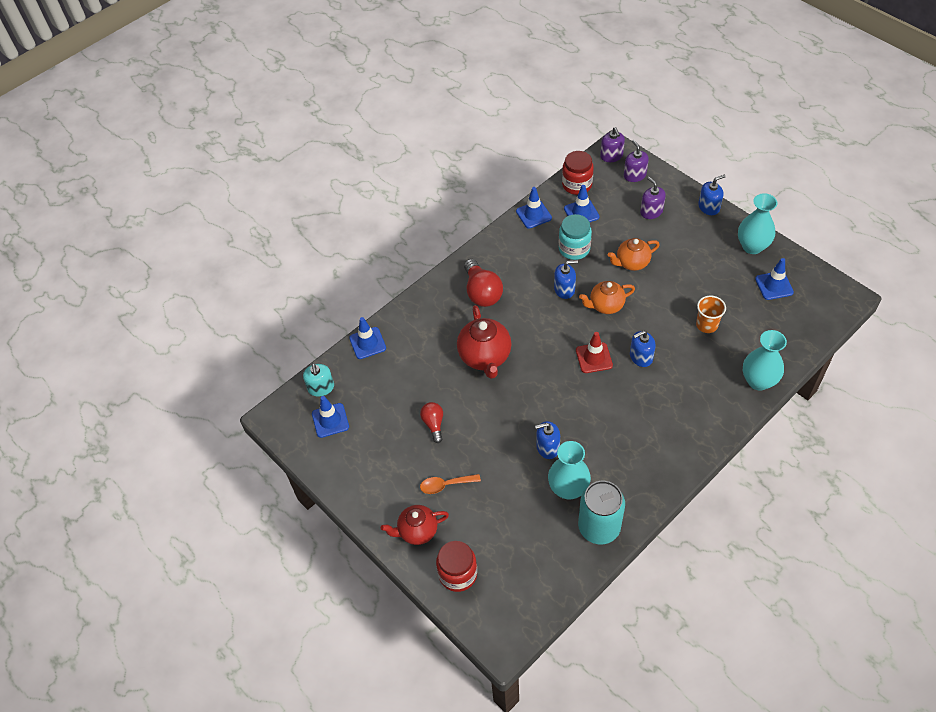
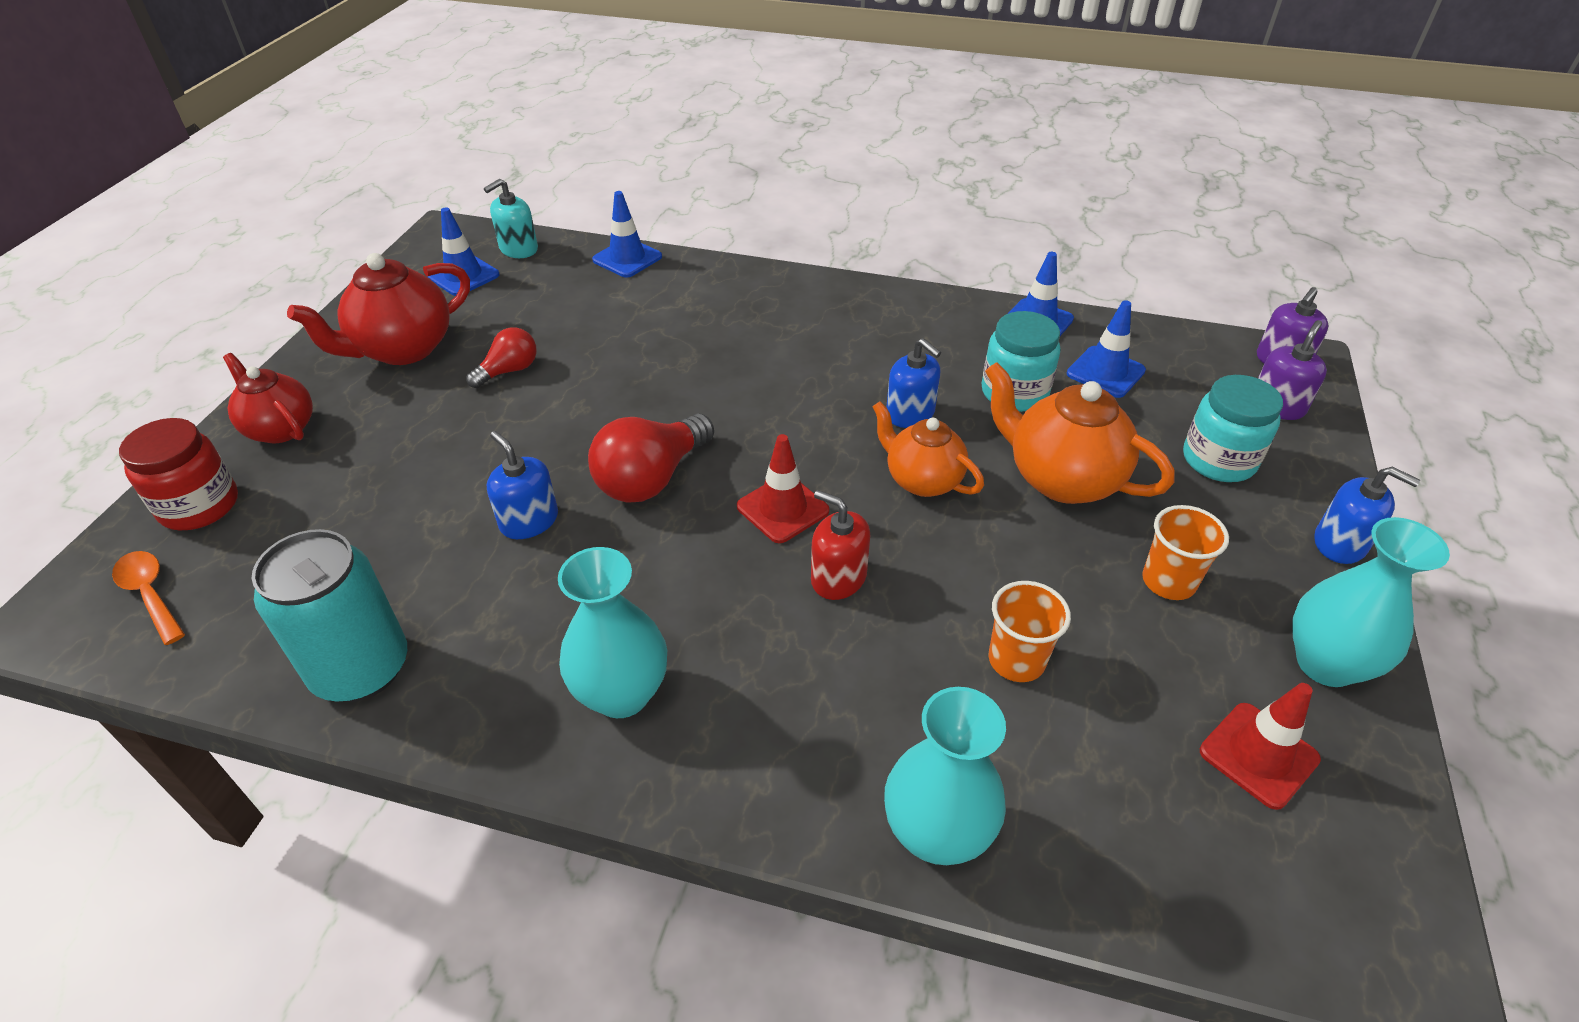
camera: 55 degrees right, 10 degrees down
(446, 485) = (388, 426): orange spoon -> orange spoon (151, 594)
(482, 292) = (817, 326): red light bulb -> red light bulb (651, 478)
(485, 357) = (684, 376): red teapot -> red teapot (403, 349)
(568, 489) = (442, 585): turquoise vase -> turquoise vase (622, 694)
(577, 185) = (1161, 345): red jar -> none
(632, 263) = (1061, 479): orange teapot -> orange teapot, size x1.50
(641, 357) = (838, 578): blue soap dispenser -> red soap dispenser
(651, 211) = (1218, 460): purple soap dispenser -> turquoise jar
(698, 263) = (1168, 581): none -> orange cup
(774, 285) = (1258, 755): blue traffic cone -> red traffic cone

